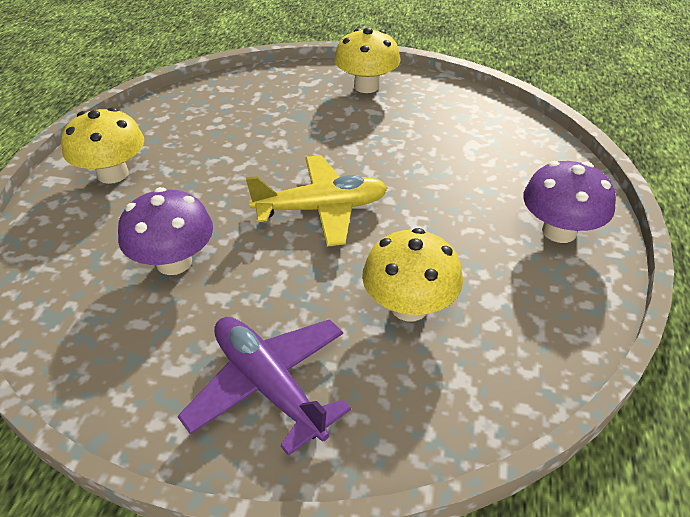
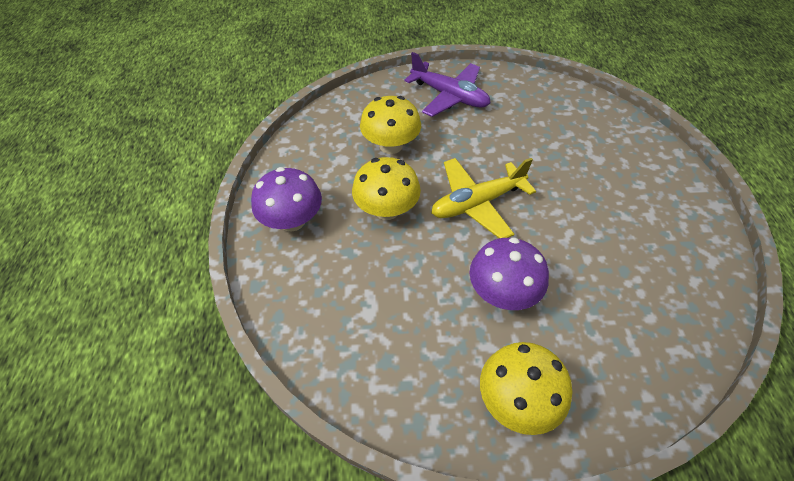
camera: 165 degrees right, 10 degrees up
(113, 174) = (661, 202): yellow mushroom -> yellow mushroom (386, 209)
(174, 262) = (548, 144): purple mushroom -> purple mushroom (502, 293)

